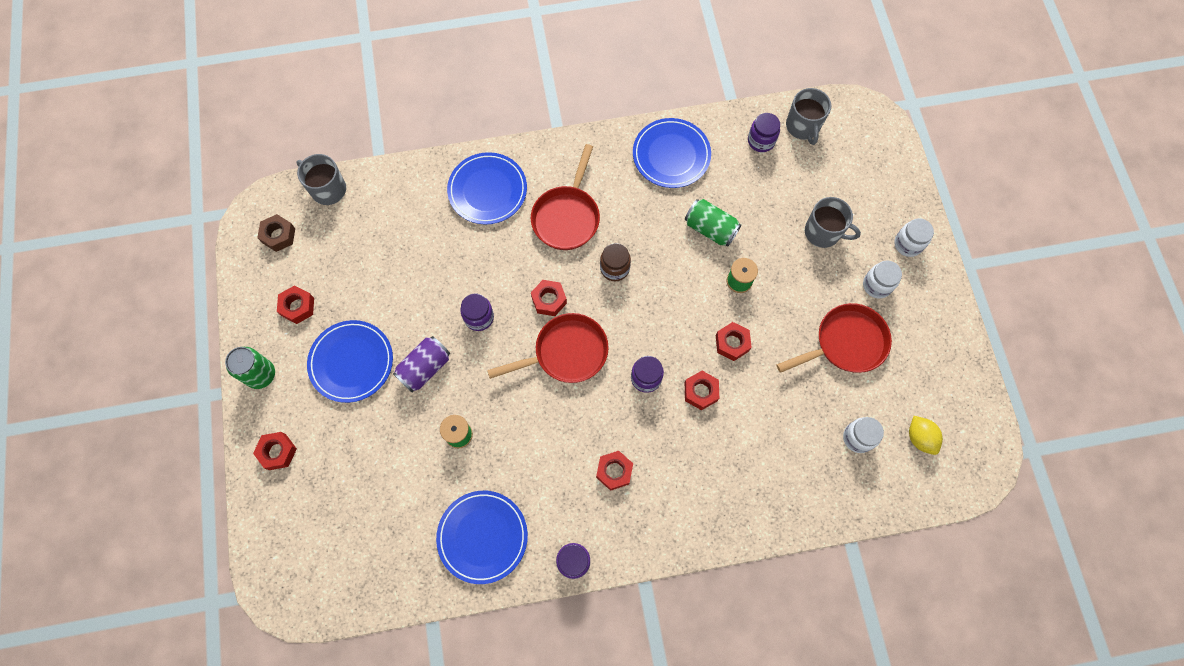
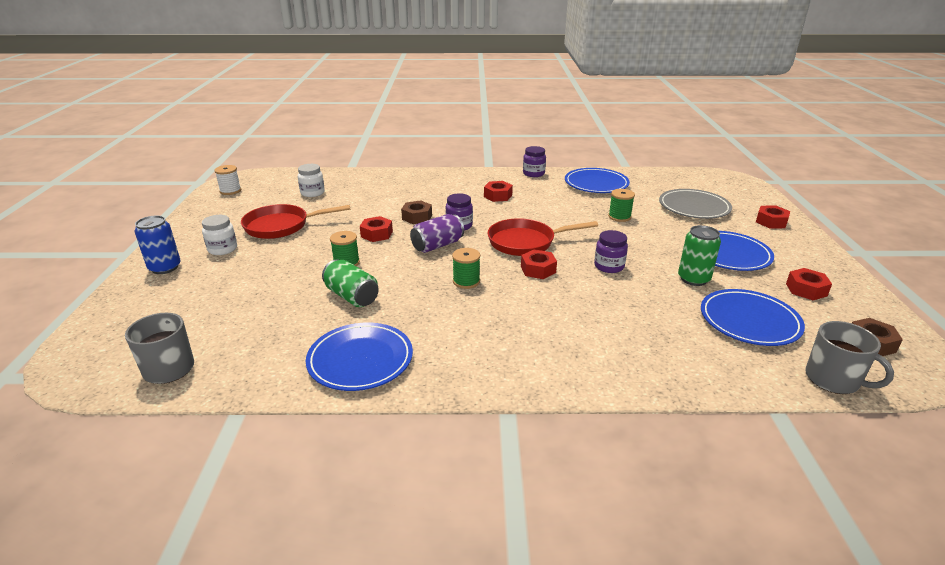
camera: 170 degrees left, 40 degrees down
(261, 374) = (815, 256): green can -> green can (693, 279)
(361, 479) = (694, 207): none -> grey plate
(425, 368) = (656, 246): purple can -> purple can (437, 245)
(487, 190) = (608, 354): blue plate -> blue plate (749, 321)
(567, 217) = (509, 321): red pan -> none
(614, 268) = (466, 281): brown jar -> green spool
(700, 392) = (417, 217): red nut -> brown nut
(761, 141) = (236, 360): purple jar -> none
(823, 232) = (237, 282): grey mug -> none
(907, 244) = (165, 268): white jar -> blue can
(919, 438) = (269, 190): yellow lemon -> none
(967, 425) = (230, 191): none -> white spool

